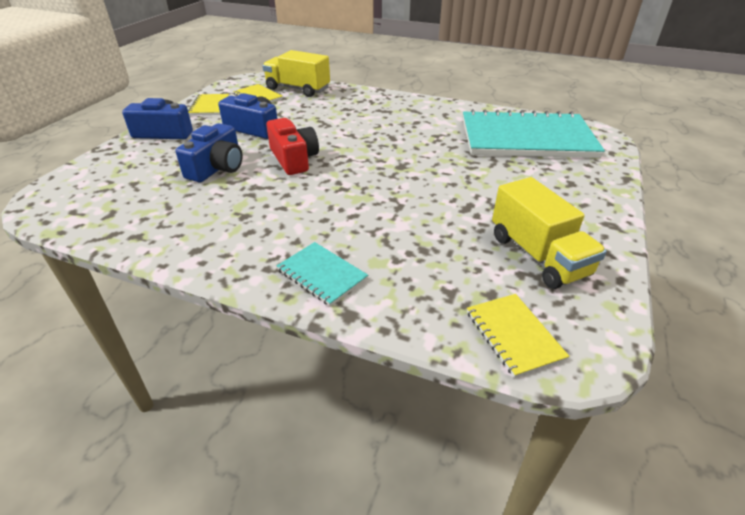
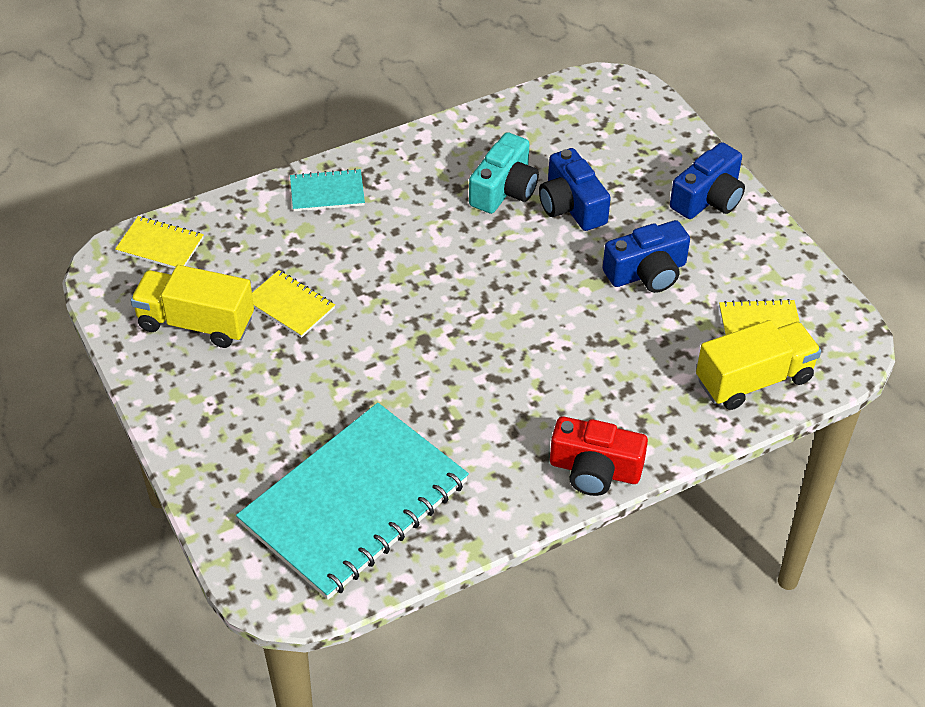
camera: 130 degrees right, 10 degrees up
(209, 106) = (766, 264): yellow notebook -> yellow notebook (290, 305)
(226, 196) = (504, 189): none -> turquoise camera
(294, 159) = (531, 267): red camera -> red camera (594, 470)

